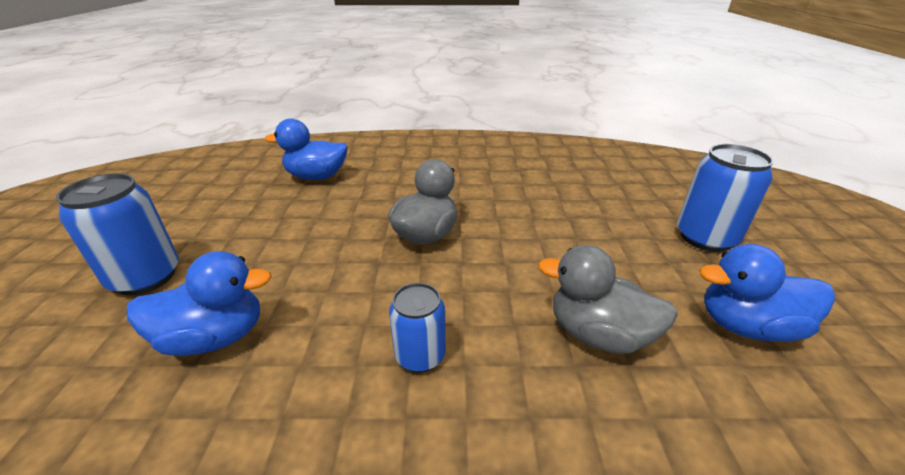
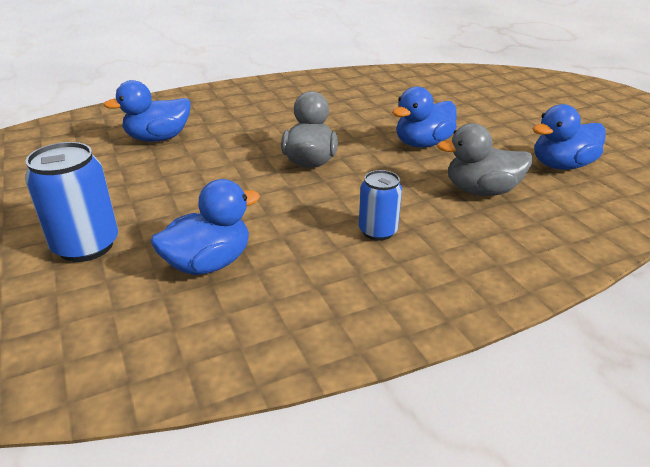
camera: 25 degrees left, 0 degrees up
(568, 243) = (422, 144): none -> blue duck
(705, 238) = (510, 122): blue can -> none

